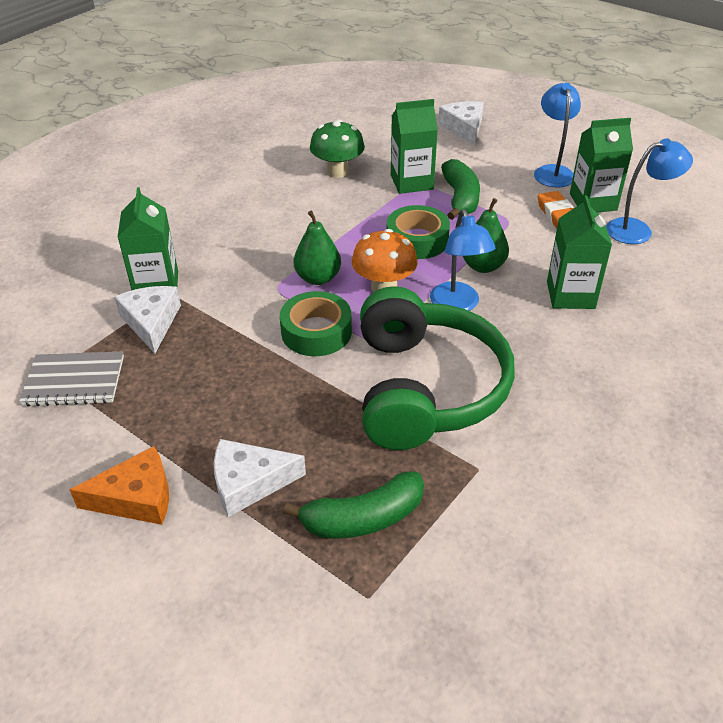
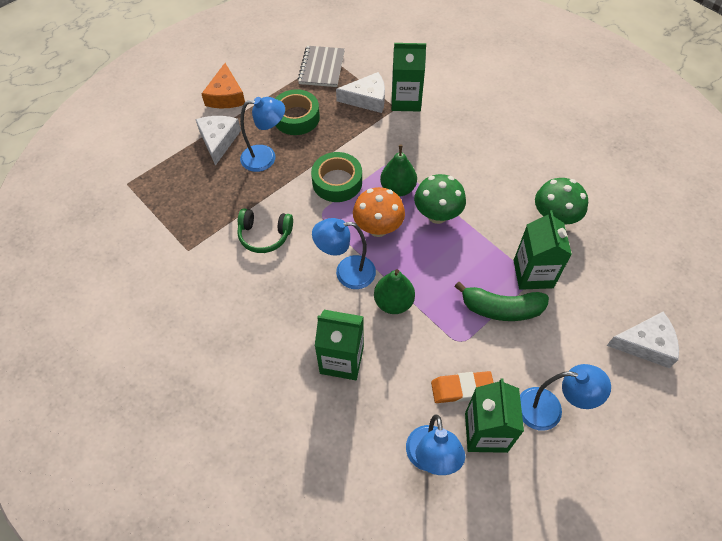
camera: 100 degrees right, 15 degrees up
(280, 414) = (266, 157): none -> blue lamp
(352, 245) = (437, 215): none -> green mushroom
(363, 518) = (175, 188): green banana -> none
(417, 240) = (438, 261): green tape -> green tape (296, 117)
(426, 388) = (264, 235): green headphones -> green headphones, size x0.45

